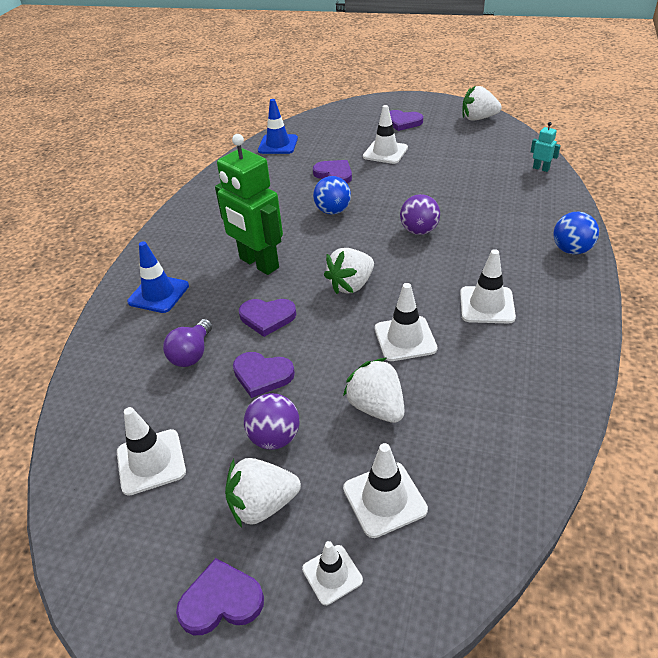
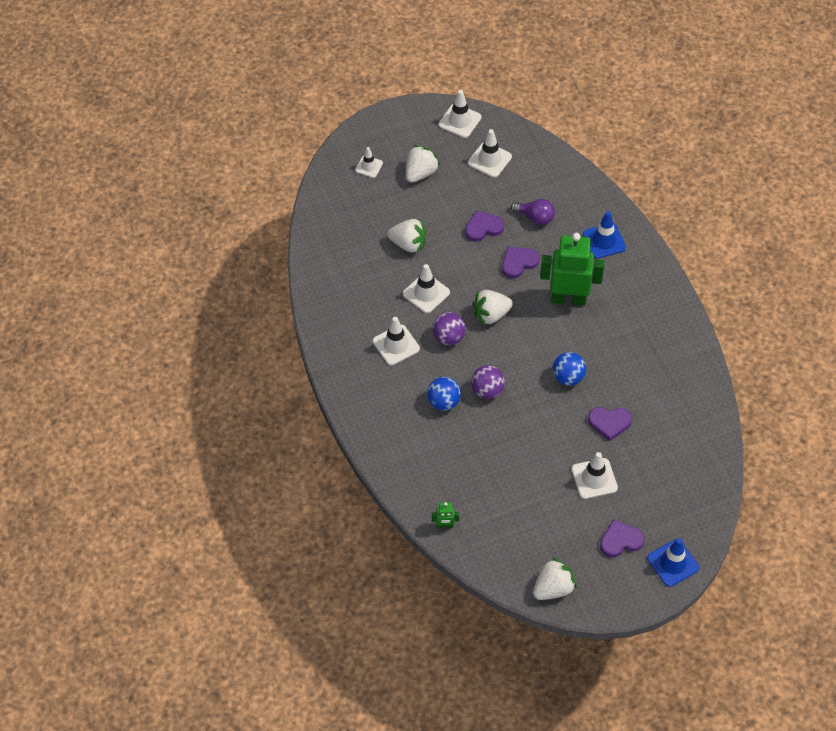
camera: 140 degrees right, 15 degrees up
(192, 354) = (535, 217): purple light bulb -> purple light bulb turned 135 degrees clockwise
(221, 601) = (403, 135): purple heart -> none
(275, 438) = (444, 202): purple ball -> purple ball (448, 337)
(278, 144) = (701, 438): blue traffic cone -> blue traffic cone (673, 563)
(351, 285) = (491, 314): white strawberry -> white strawberry turned 120 degrees counterclockwise
(384, 499) = (370, 205): white traffic cone -> white traffic cone (460, 121)
(541, 168) = (445, 525): turquoise robot -> green robot
(571, 250) = (370, 428): blue ball -> blue ball (443, 402)

